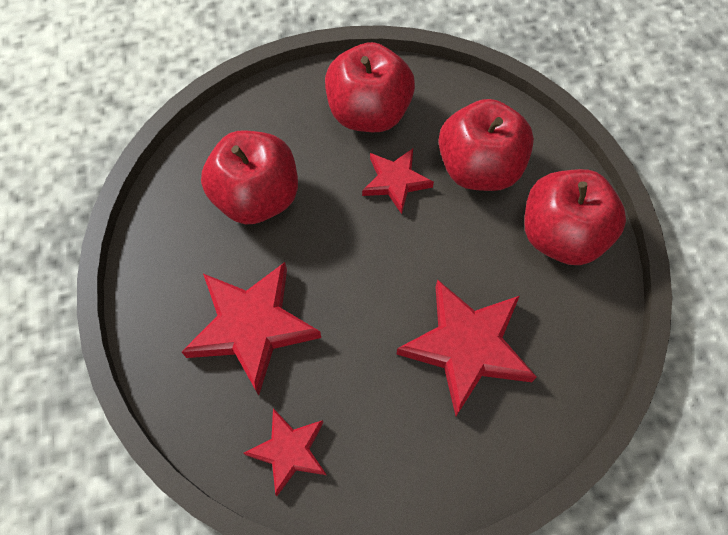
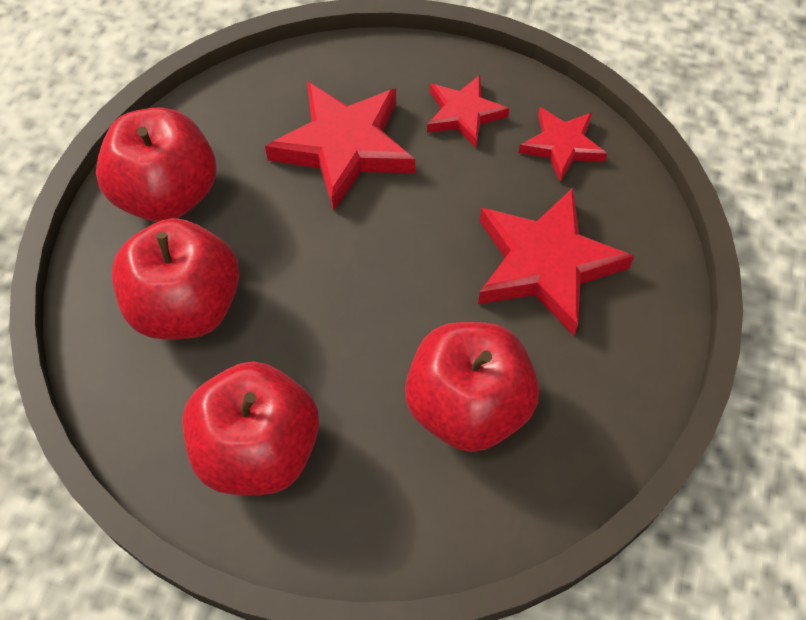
camera: 150 degrees left, 5 degrees down
(395, 181) = (292, 340): red star -> red star (464, 114)

